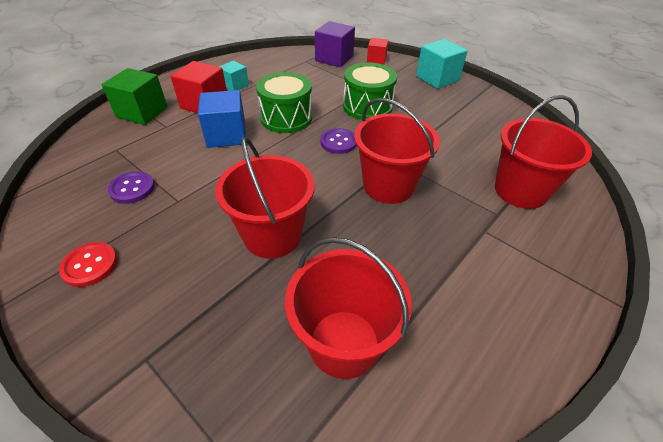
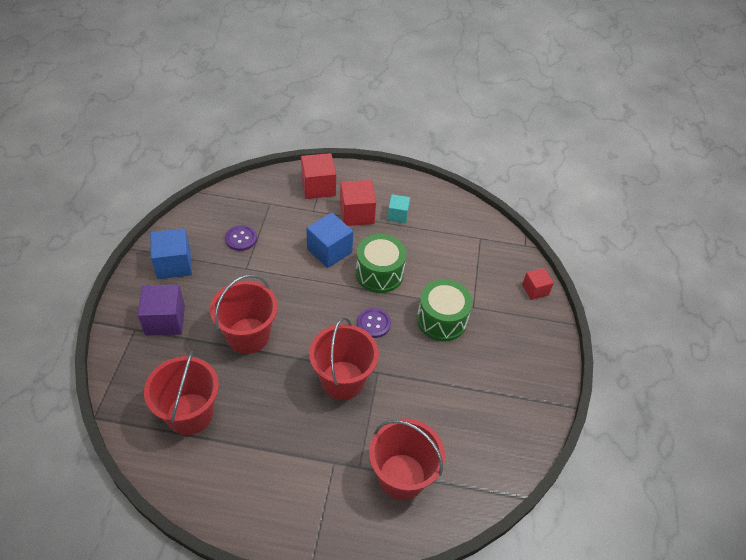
camera: 55 degrees right, 5 degrees up
(90, 265) = (174, 264): red button -> blue cube
(142, 112) = (318, 187): green cube -> red cube
(334, 58) = (505, 256): purple cube -> purple cube (165, 320)
(437, 78) = (542, 355): turquoise cube -> none

